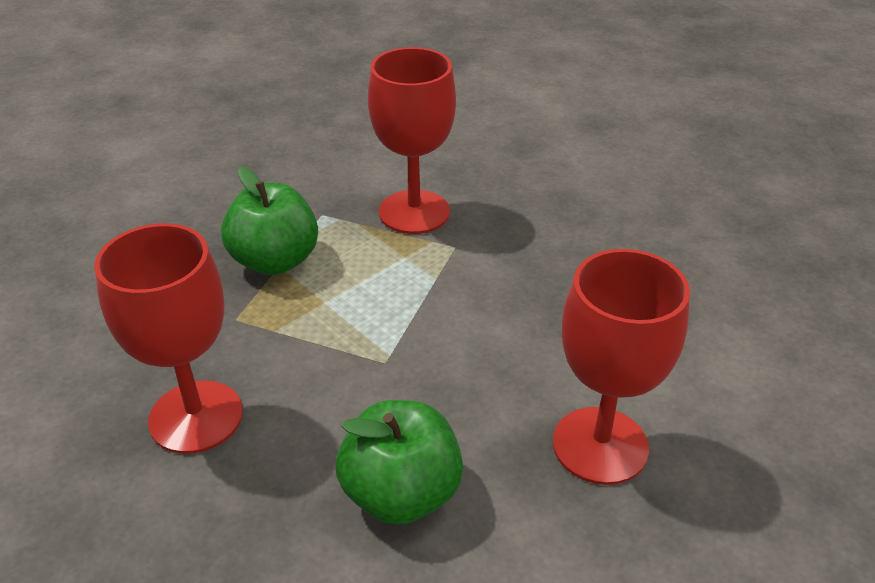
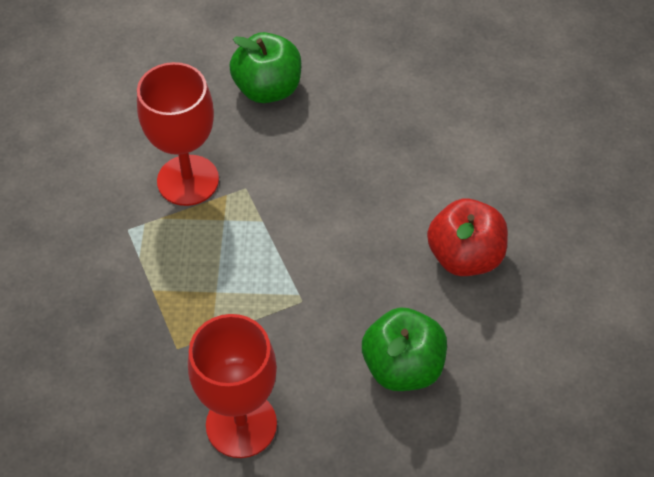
camera: 45 degrees left, 15 degrees up
(275, 261) = (145, 288): green apple -> green apple (268, 89)
(600, 445) = (465, 257): red goblet -> red apple

